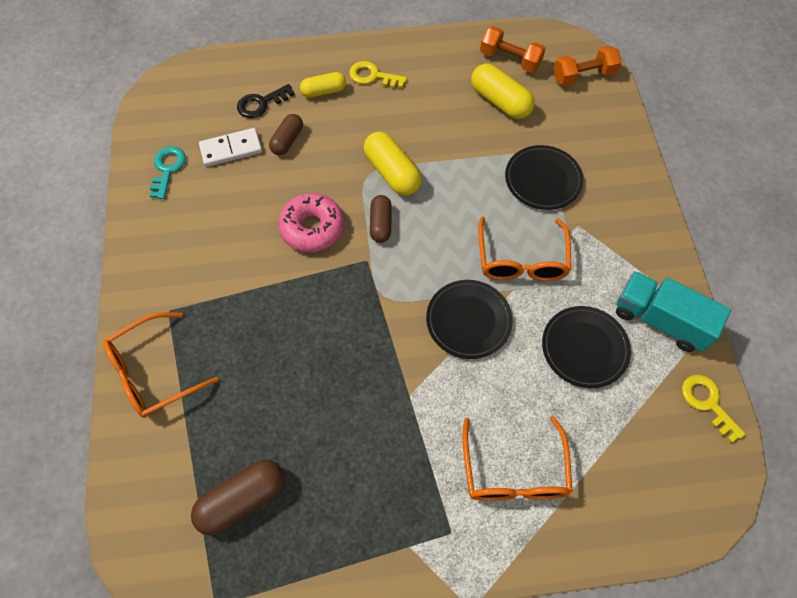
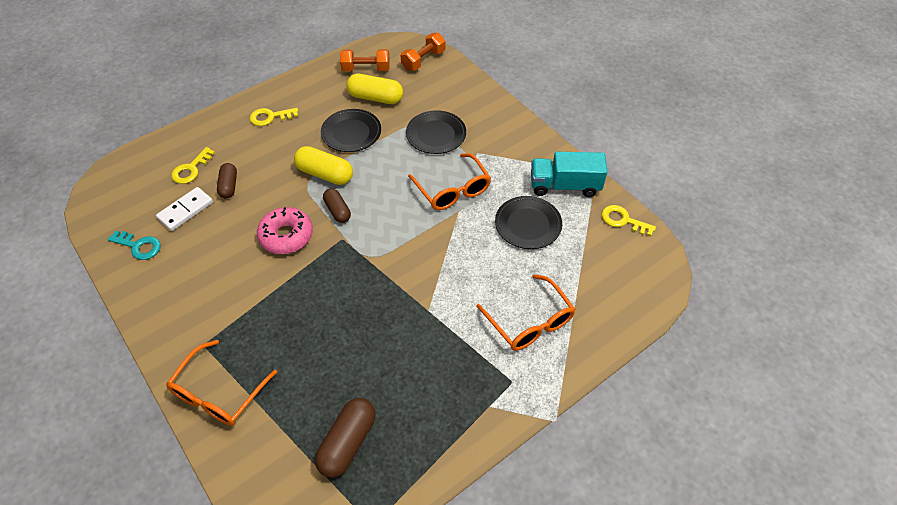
camera: 30 degrees left, 10 degrees down
(167, 169) = (139, 246): turquoise key -> turquoise key turned 135 degrees clockwise
(261, 103) = (191, 169): black key -> yellow key
(324, 91) = (237, 141): yellow capsule -> none
(468, 320) = (440, 244): black plate -> black plate (351, 133)

